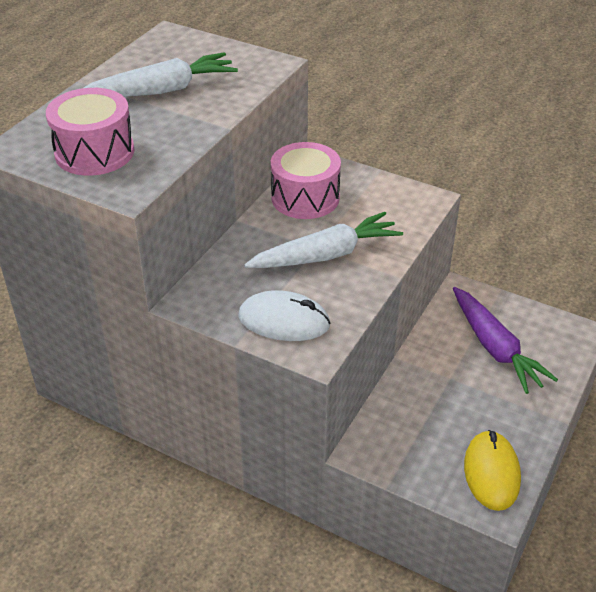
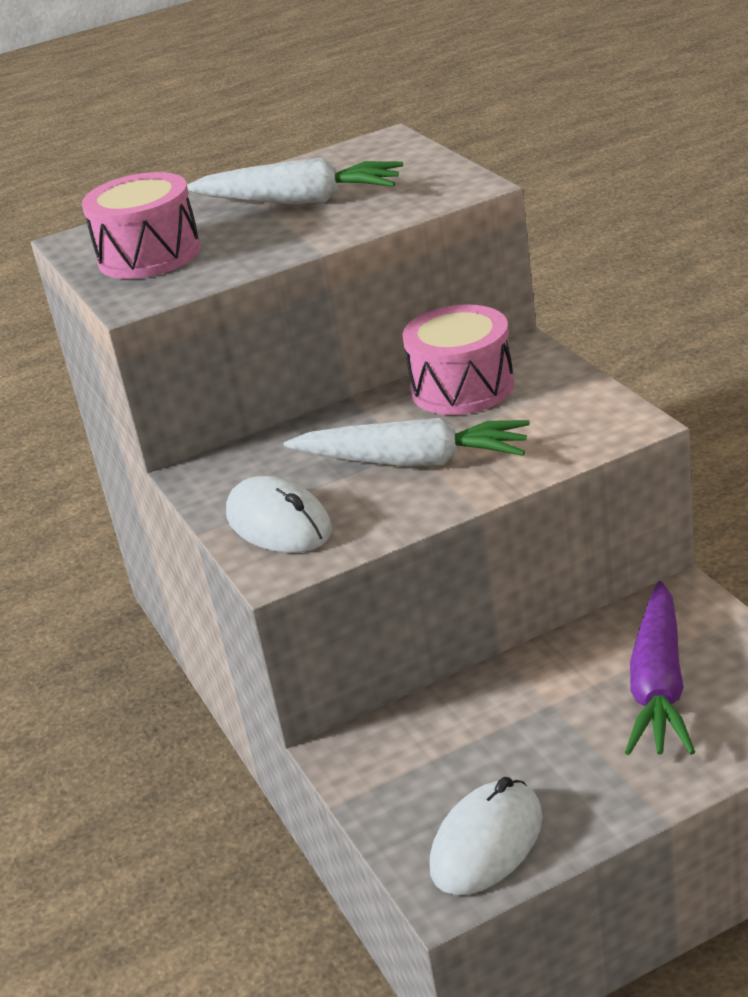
camera: 40 degrees right, 10 degrees down
(491, 473) = (487, 843): yellow mouse -> white mouse

